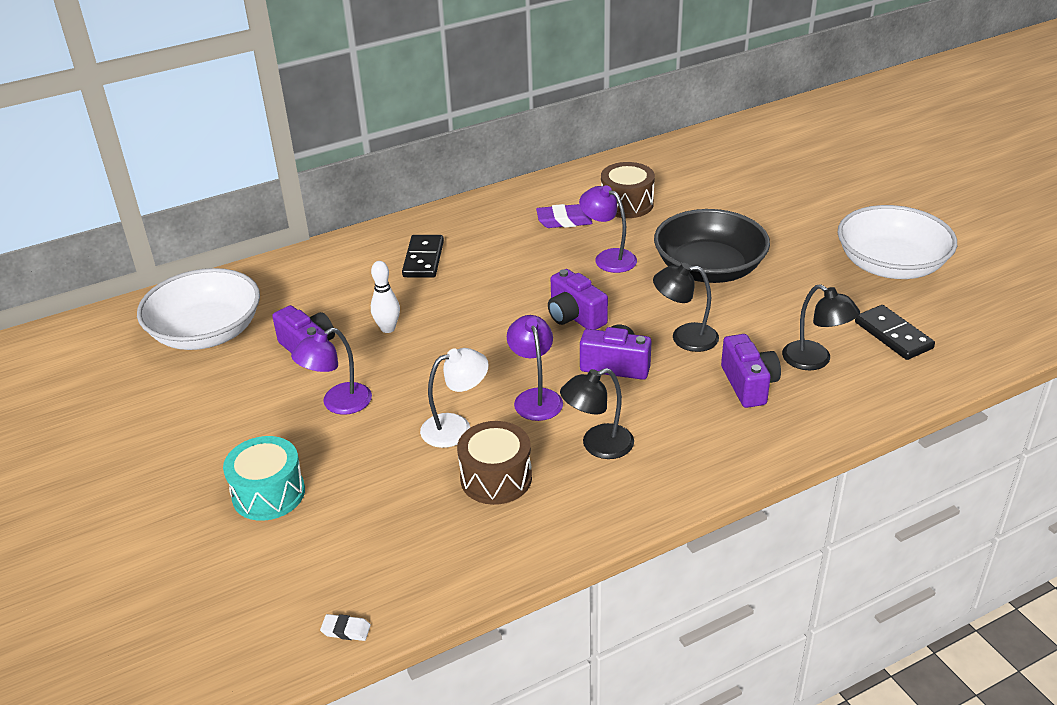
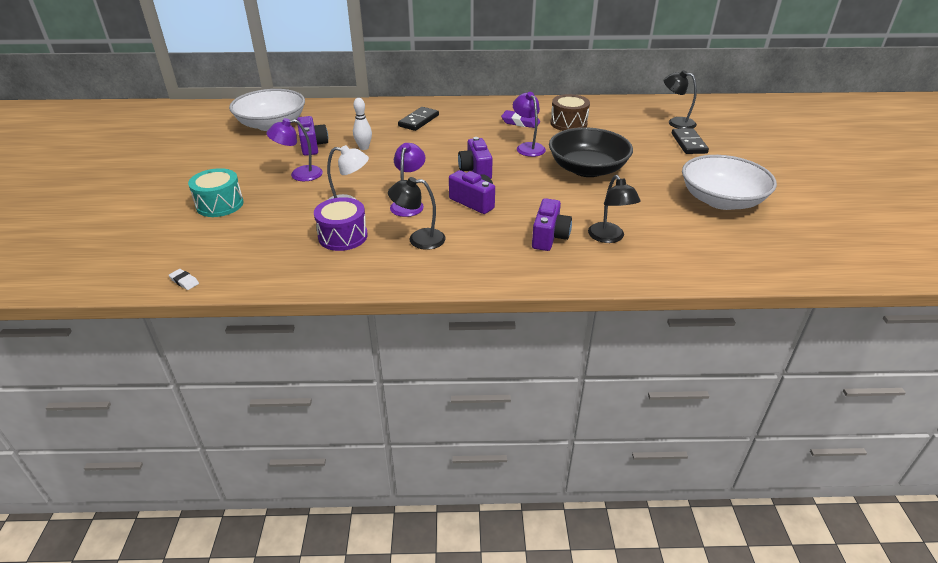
camera: 25 degrees right, 0 degrees up
(496, 478) = (343, 236): brown drum -> purple drum
(684, 337) = (533, 200): black lamp -> black lamp (676, 122)
(893, 335) = (682, 240): black domino -> black domino (688, 143)

